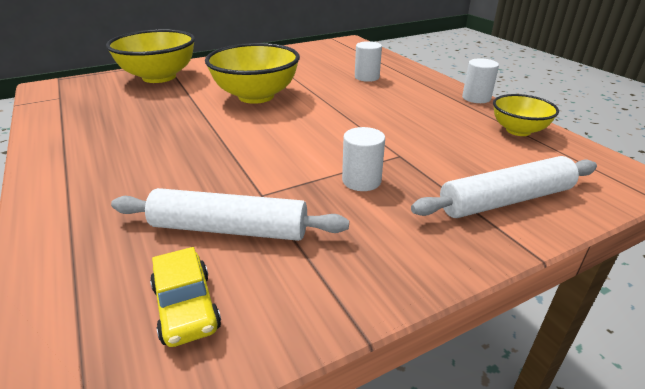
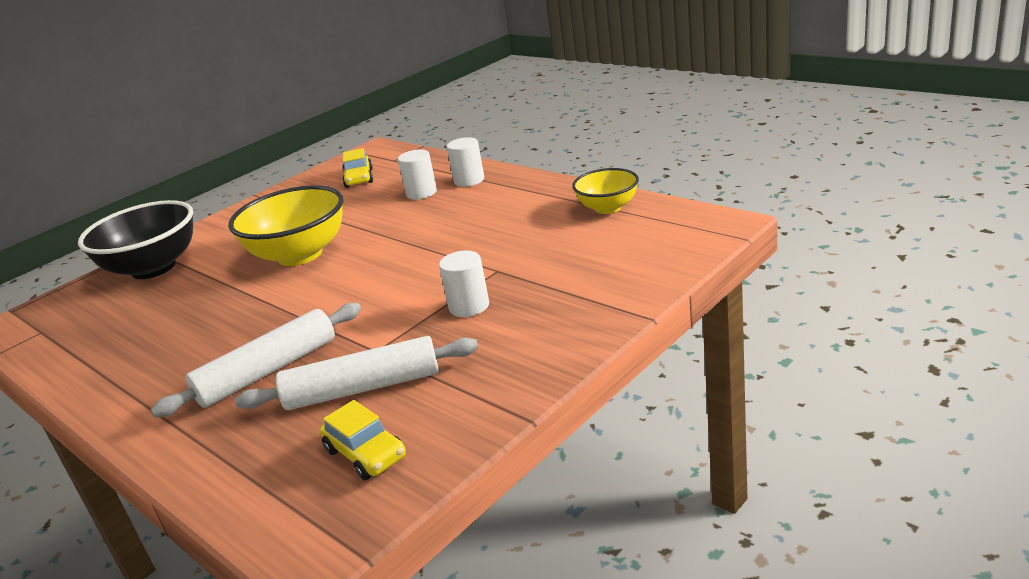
camera: 15 degrees left, 5 degrees down
(159, 77) = (153, 268): yellow bowl -> black bowl
(328, 56) = (359, 178): none -> yellow car
(476, 98) = (555, 183): white cylinder -> white cylinder (469, 180)
(505, 200) = (610, 280): white rolling pin -> white rolling pin (268, 371)

